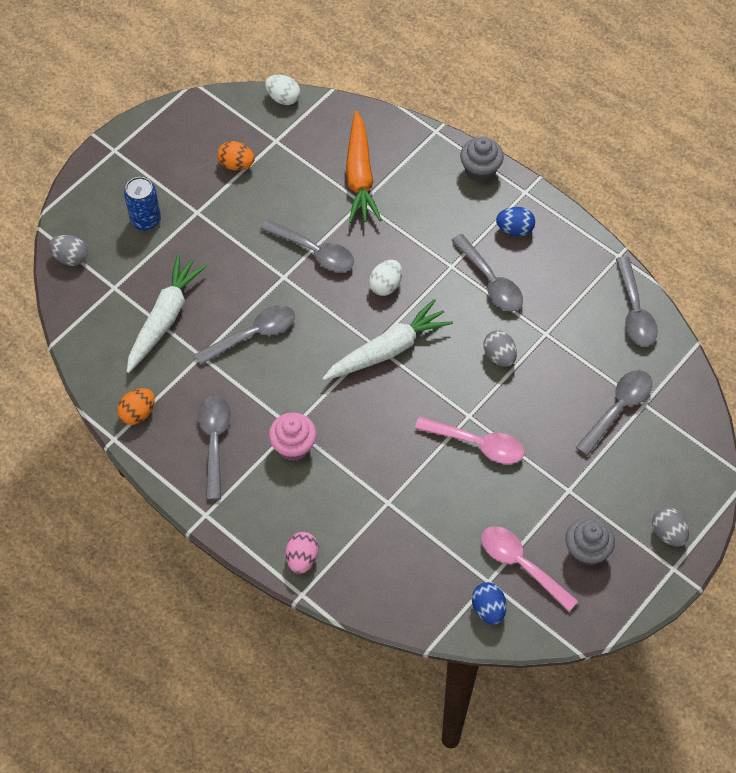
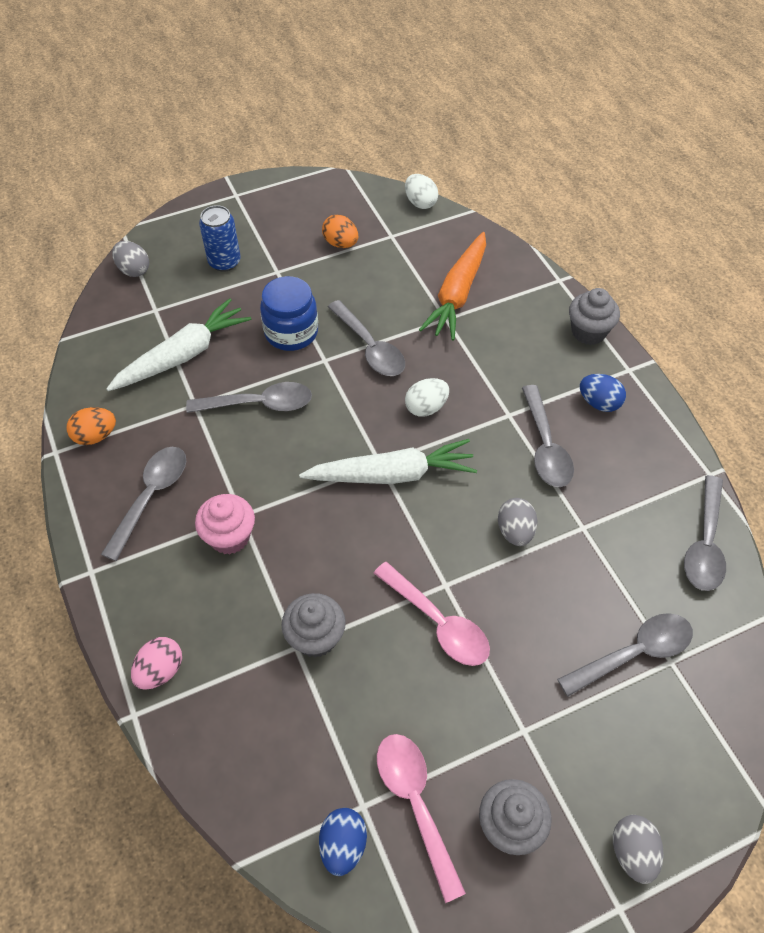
camera: 25 degrees right, 5 degrees down
(242, 263) = (291, 332): none -> blue jar
(398, 490) = (315, 637): none -> grey cupcake

